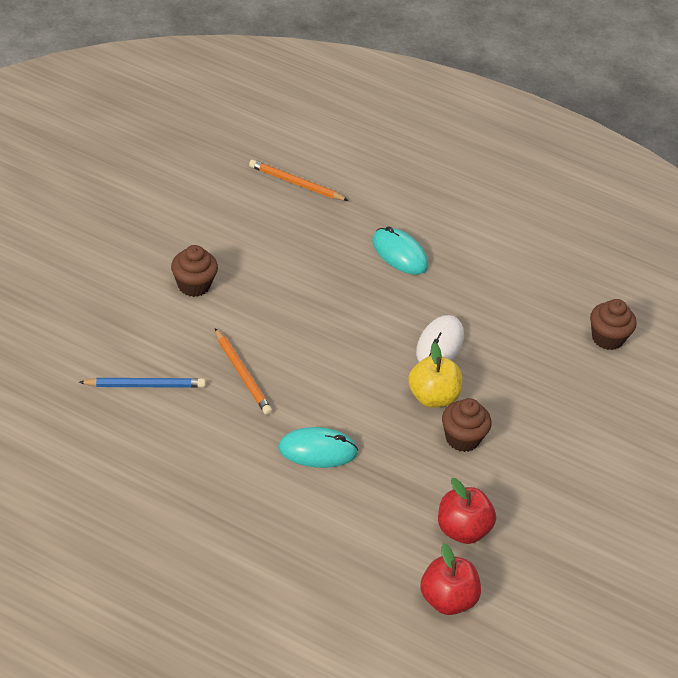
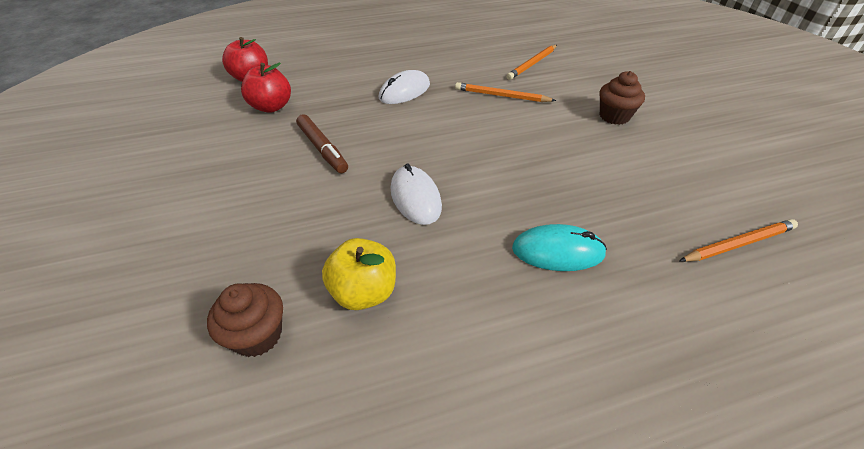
camera: 140 degrees right, 0 degrees up
(145, 385) = (532, 64): blue pencil -> orange pencil
(317, 450) = (404, 91): turquoise mouse -> white mouse
(432, 397) = (374, 159): yellow apple -> yellow apple (364, 292)
(462, 438) = (322, 149): brown cupcake -> brown marker

